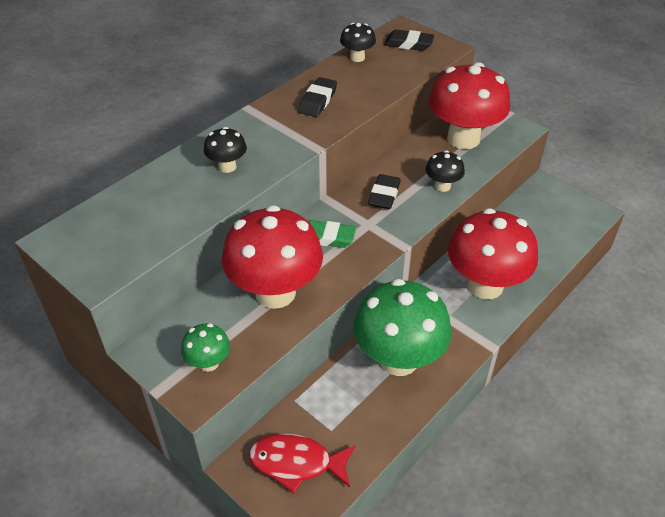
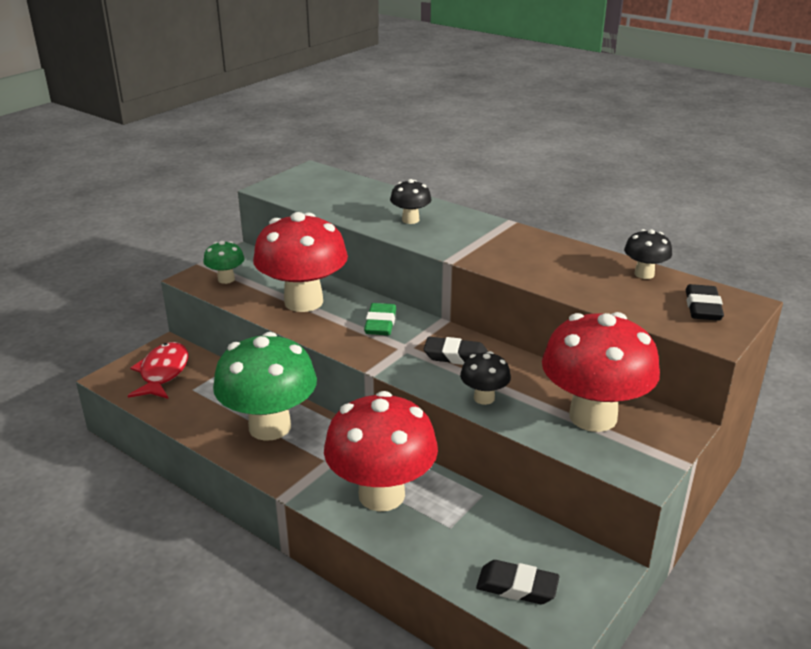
camera: 85 degrees right, 15 degrees down
(318, 101) = (538, 255): black eraser -> black eraser (517, 587)

